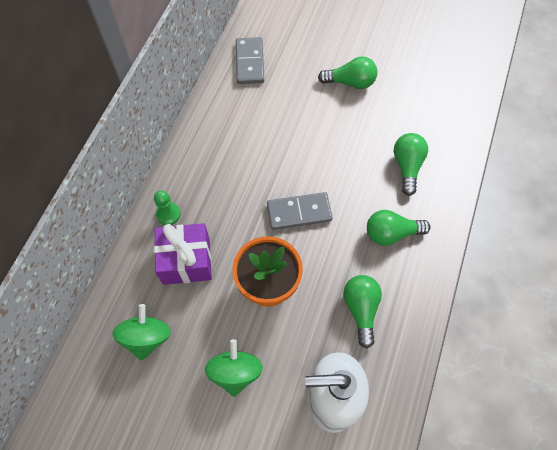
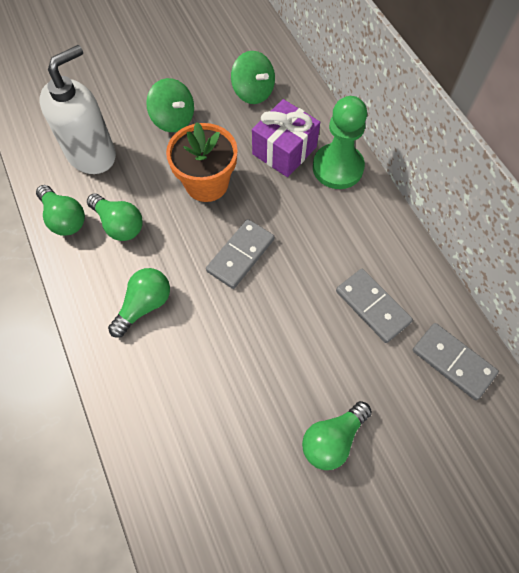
camera: 135 degrees right, 0 degrees up
(168, 214) = (337, 168): green pawn -> green pawn, size x2.01
(256, 118) = (372, 306): none -> grey domino
(407, 166) = (184, 387): green light bulb -> green light bulb (64, 218)

